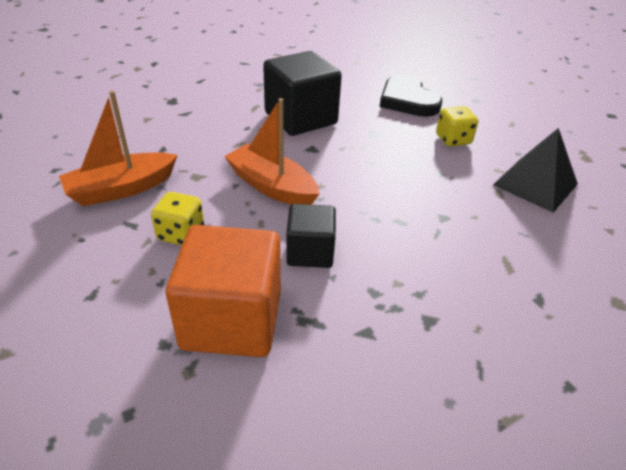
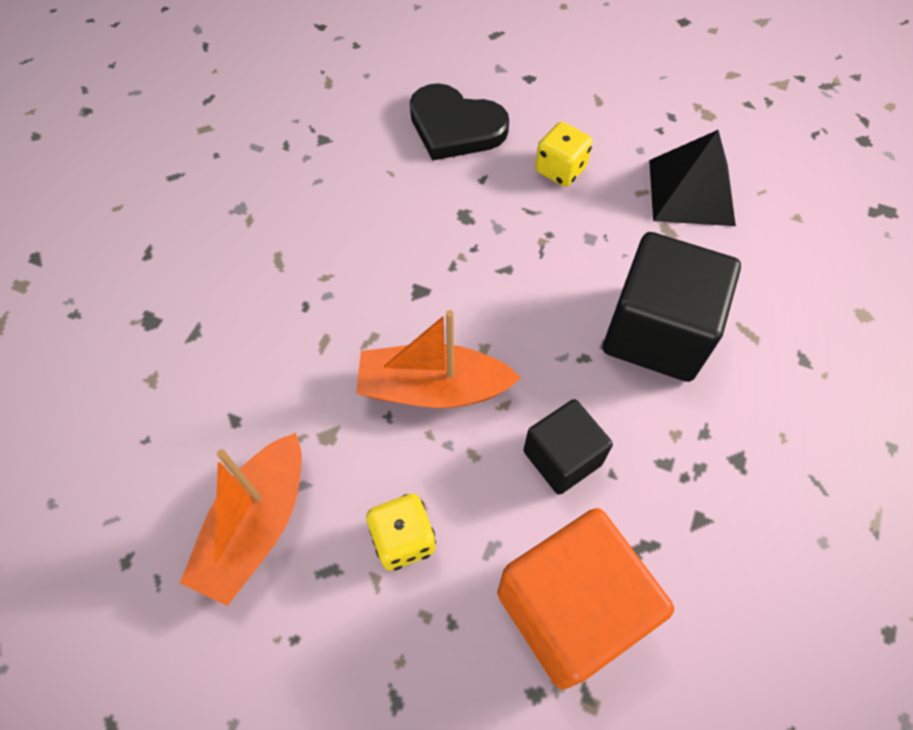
camera: 35 degrees left, 20 degrees up
(300, 118) = (357, 244): black cube -> black cube (656, 332)

